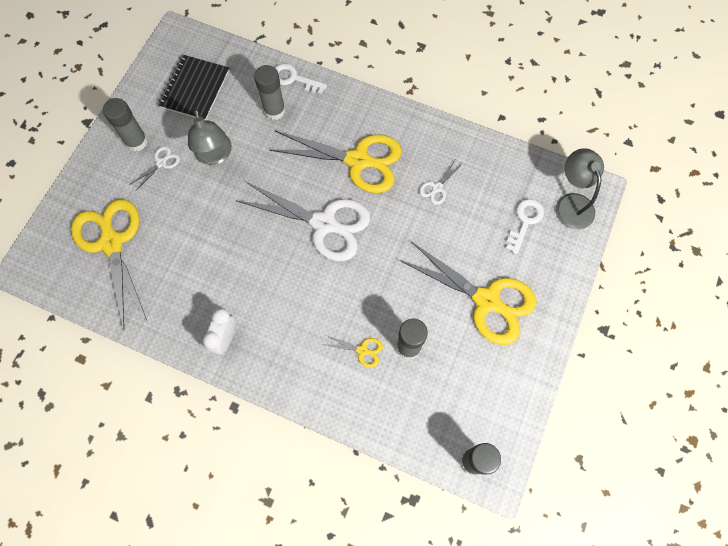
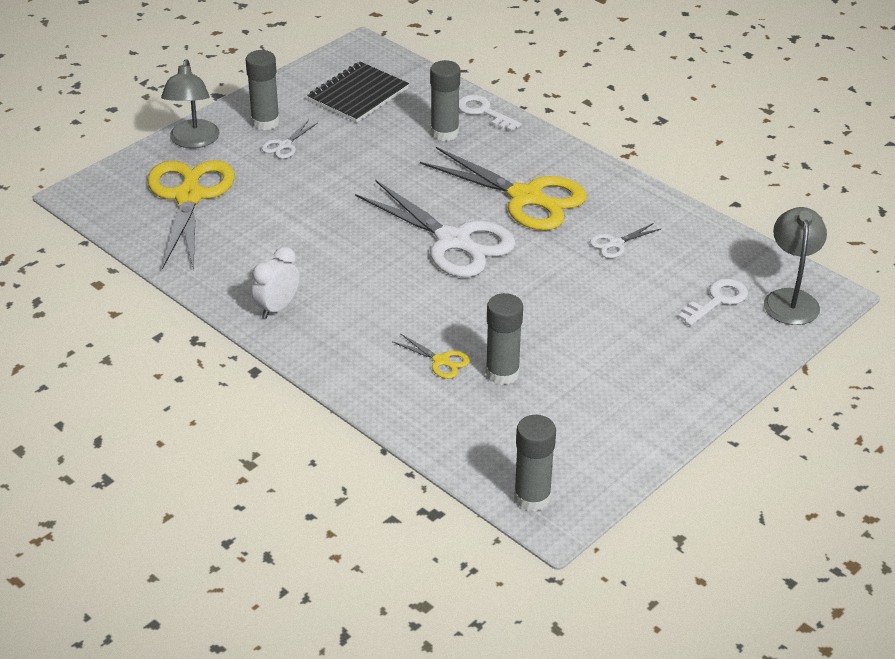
camera: 20 degrees right, 30 degrees down
(161, 163) = (284, 145): white scissors -> white scissors turned 150 degrees clockwise
(215, 155) = (351, 154): grey lamp -> grey lamp (193, 141)
(487, 301) = (628, 358): yellow scissors -> none

